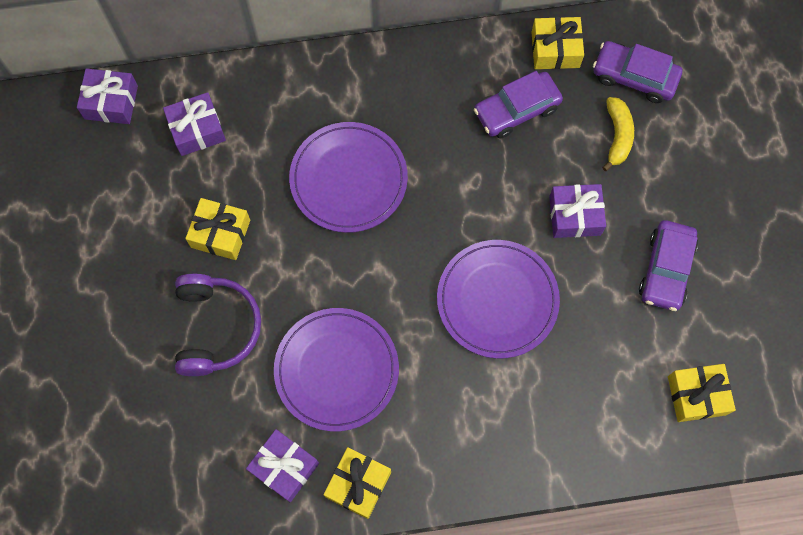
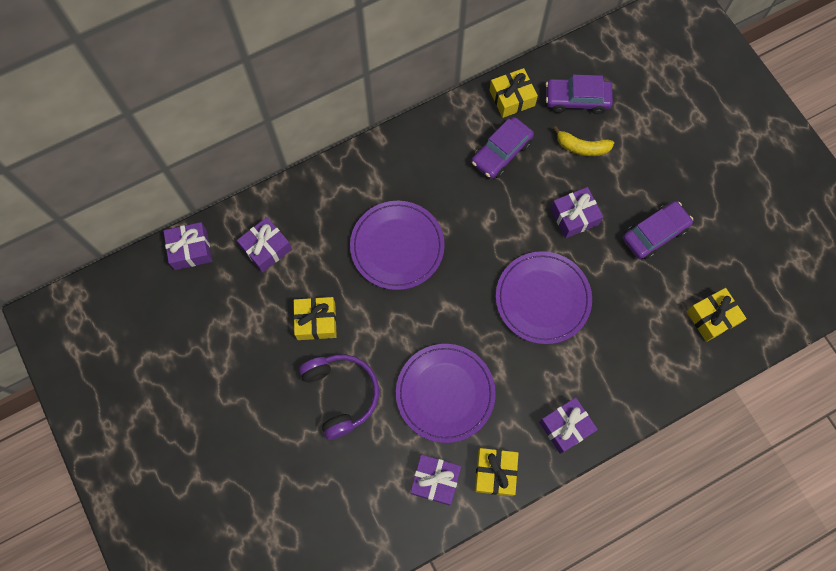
camera: 20 degrees left, 0 degrees up
(464, 461) = (565, 427): none -> purple gift
(617, 136) = (582, 147): yellow banana -> yellow banana turned 120 degrees clockwise
(666, 269) = (654, 233): purple car -> purple car turned 120 degrees counterclockwise

